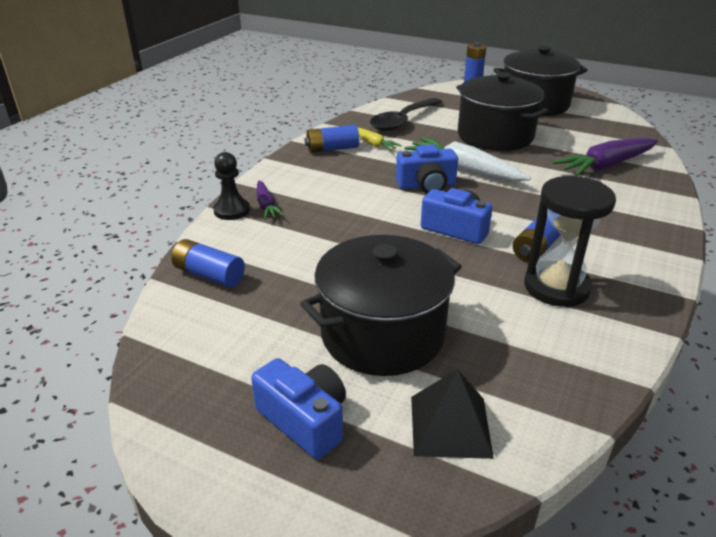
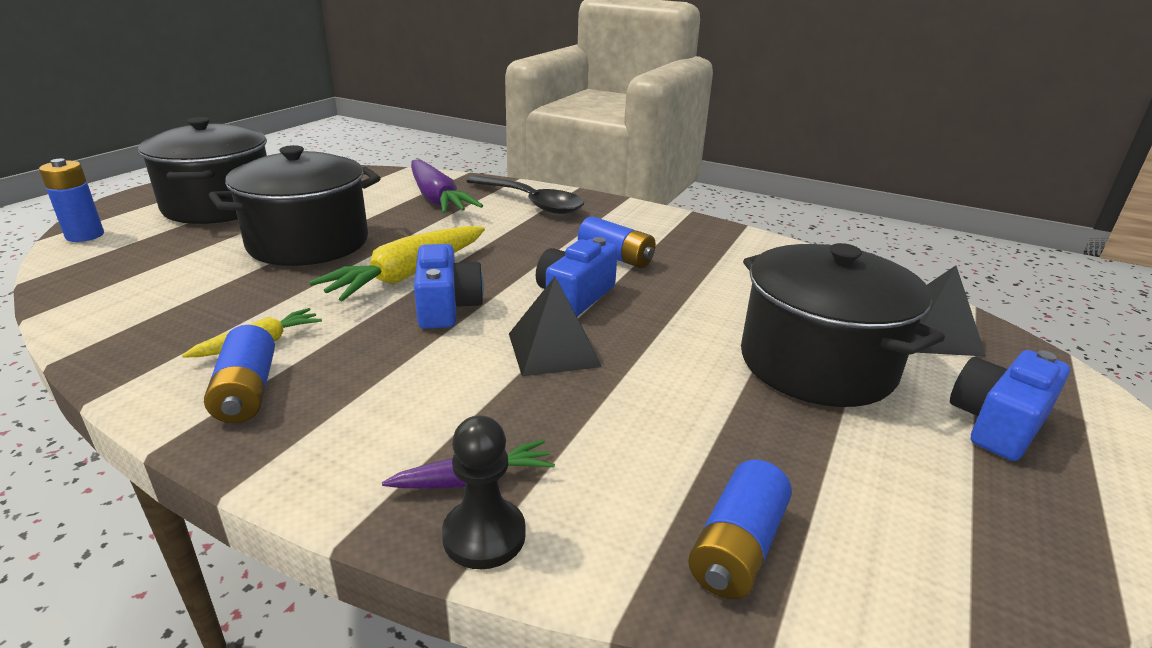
camera: 90 degrees left, 5 degrees down
(382, 222) = (553, 349): none -> black pyramid
(402, 121) = (177, 308): black spoon -> black spoon (531, 203)
(464, 170) = (407, 275): white carrot -> yellow carrot
(556, 287) = (690, 258): black hourglass -> none

